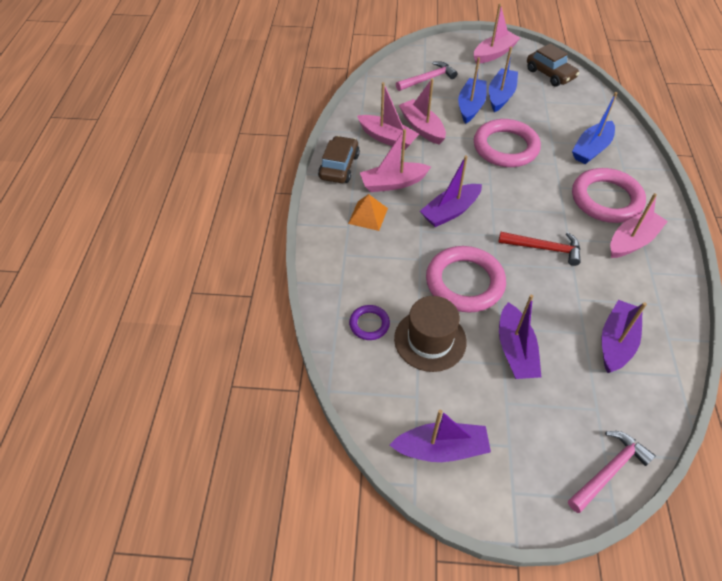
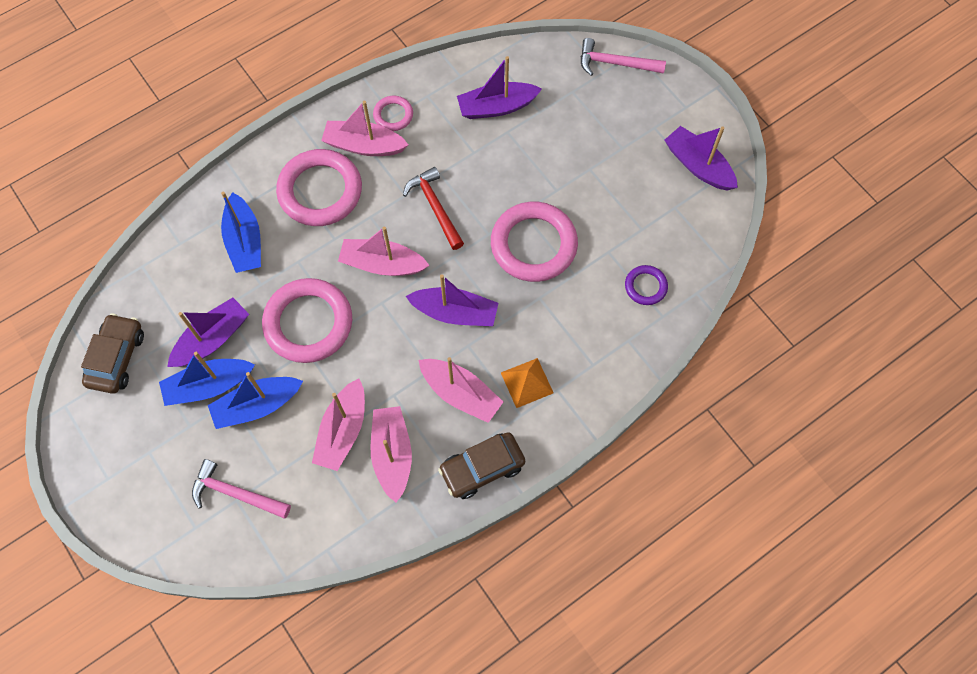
camera: 130 degrees left, 15 degrees up
(430, 340) = (617, 232): brown hat -> none
(494, 54) = (113, 451): pink boat -> pink boat (382, 264)
(515, 350) = (569, 168): purple boat -> purple boat (212, 339)
(591, 149) = (244, 241): blue boat -> blue boat turned 75 degrees clockwise
(652, 272) = (393, 115): none -> pink ring

